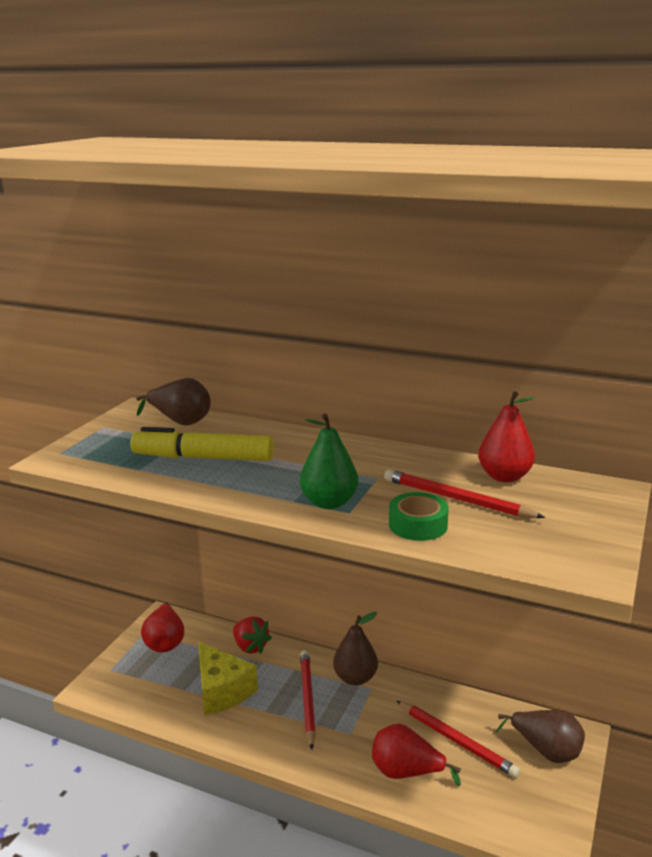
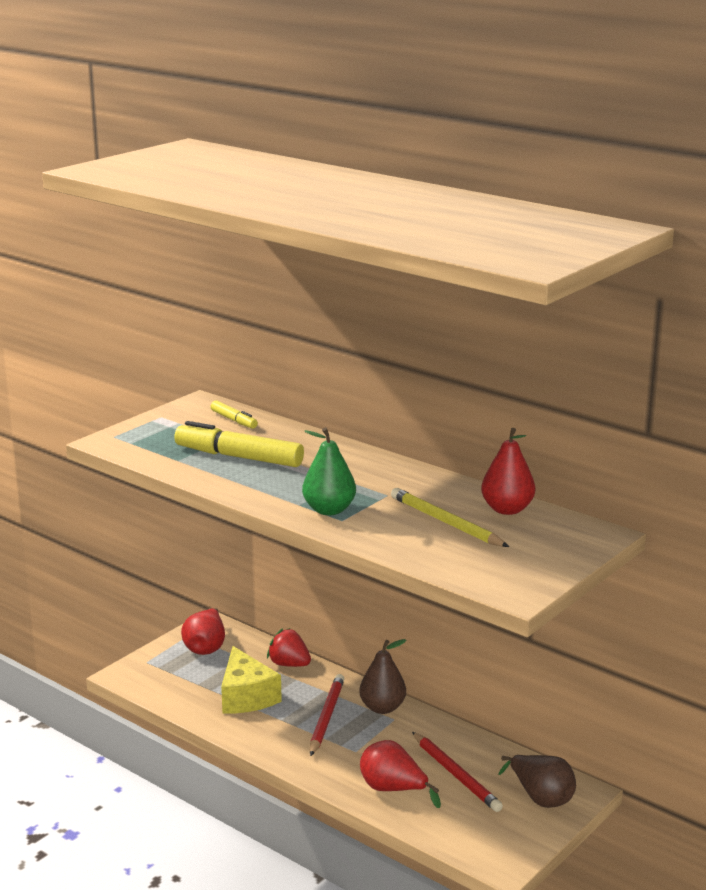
camera: 15 degrees right, 0 degrees up
(180, 422) = (234, 420): brown pear -> yellow marker
(250, 647) = (289, 664): red strawberry -> red strawberry turned 150 degrees clockwise
(418, 525) = (394, 538): green tape -> none
(457, 499) = (446, 522): red pencil -> yellow pencil

